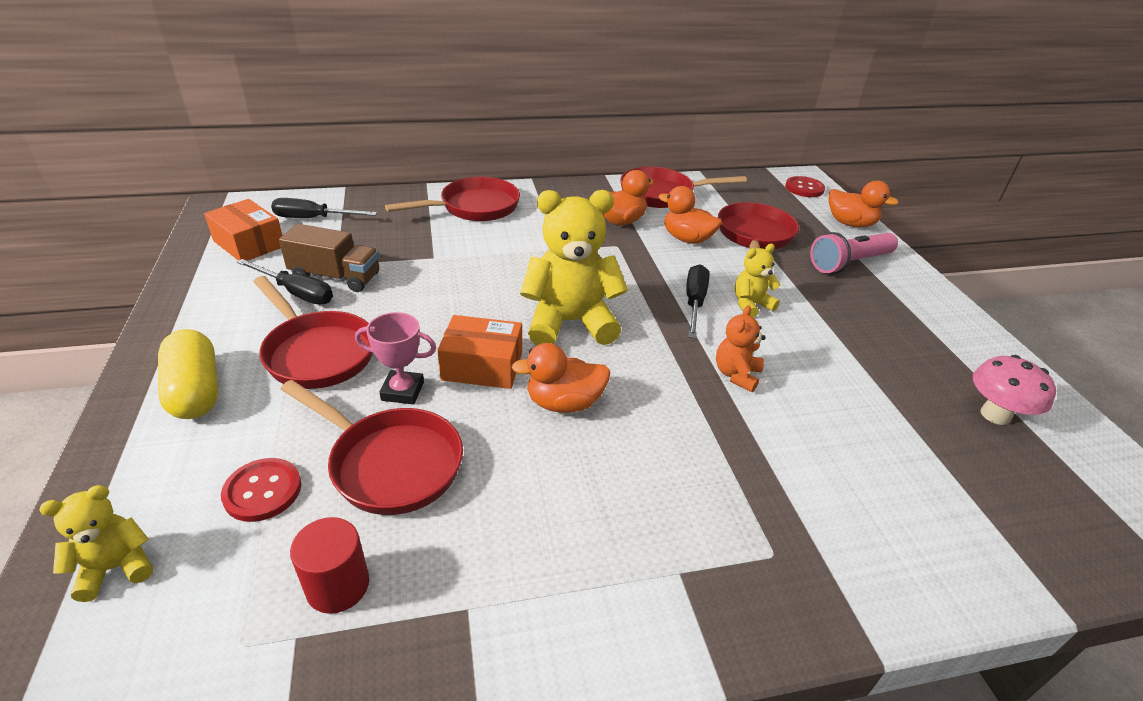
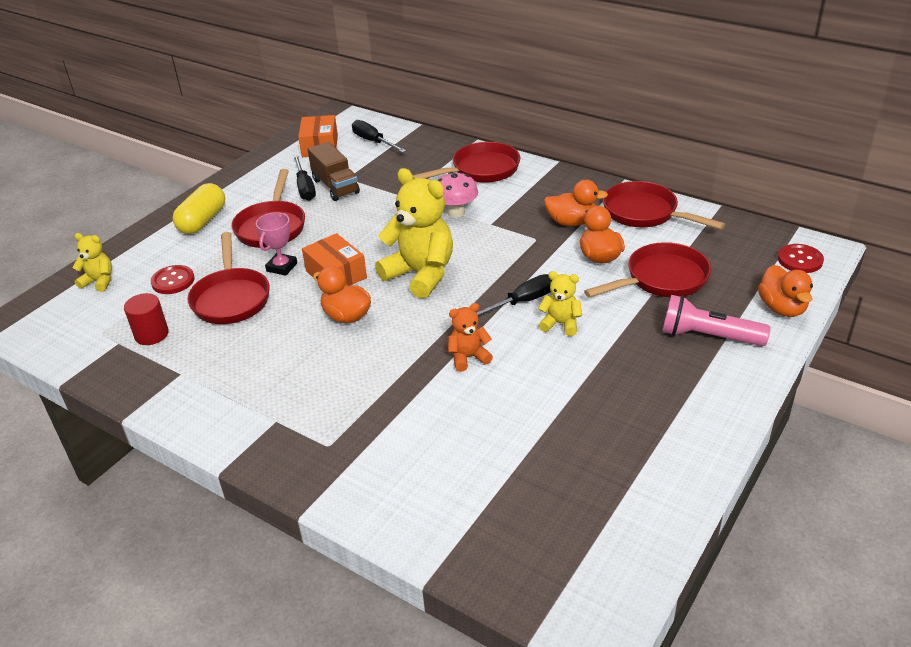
camera: 50 degrees right, 0 degrees up
(402, 391) = (282, 267): pink trophy -> pink trophy turned 60 degrees clockwise
(474, 207) = (481, 170): red pan -> red pan turned 45 degrees counterclockwise
(995, 415) = (604, 484): pink mushroom -> pink mushroom (456, 212)

